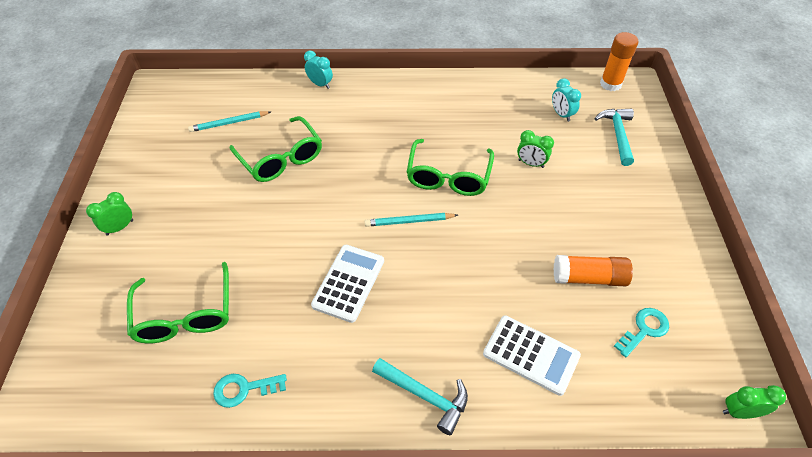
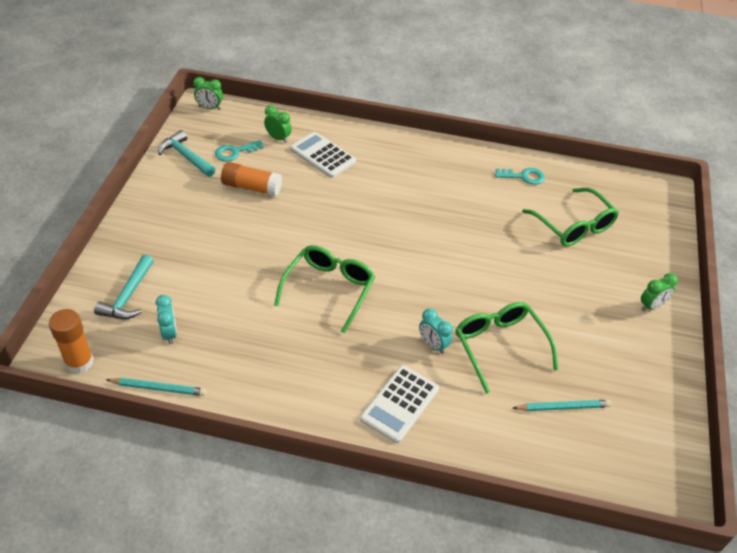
camera: 170 degrees left, 5 degrees down
(185, 315) = (574, 226): green glasses -> green glasses turned 150 degrees clockwise
(320, 84) = (447, 445): turquoise clock -> turquoise clock (433, 345)
(348, 283) = (443, 221): white calculator -> white calculator (400, 404)
(409, 221) = (381, 256): turquoise pencil -> turquoise pencil (159, 388)
(425, 396) = (402, 150): turquoise hammer -> turquoise hammer (186, 156)
(531, 163) = (240, 285): green clock -> green clock (278, 138)

